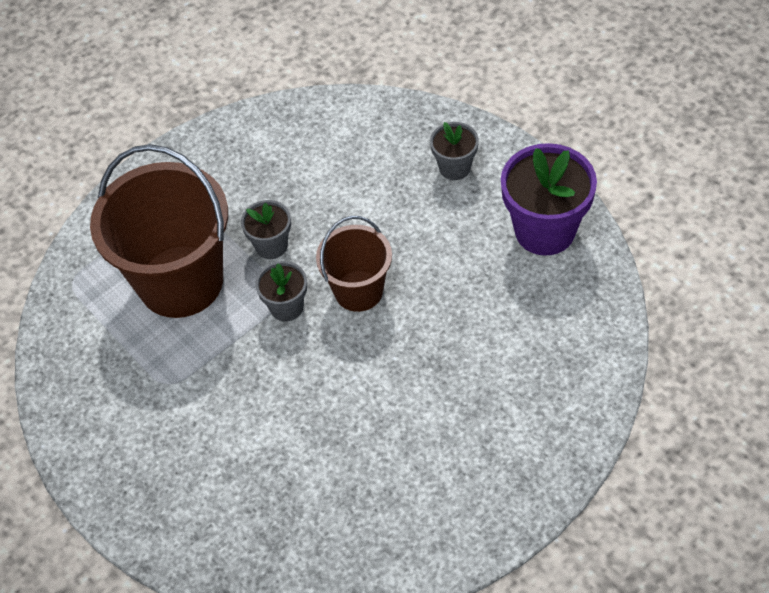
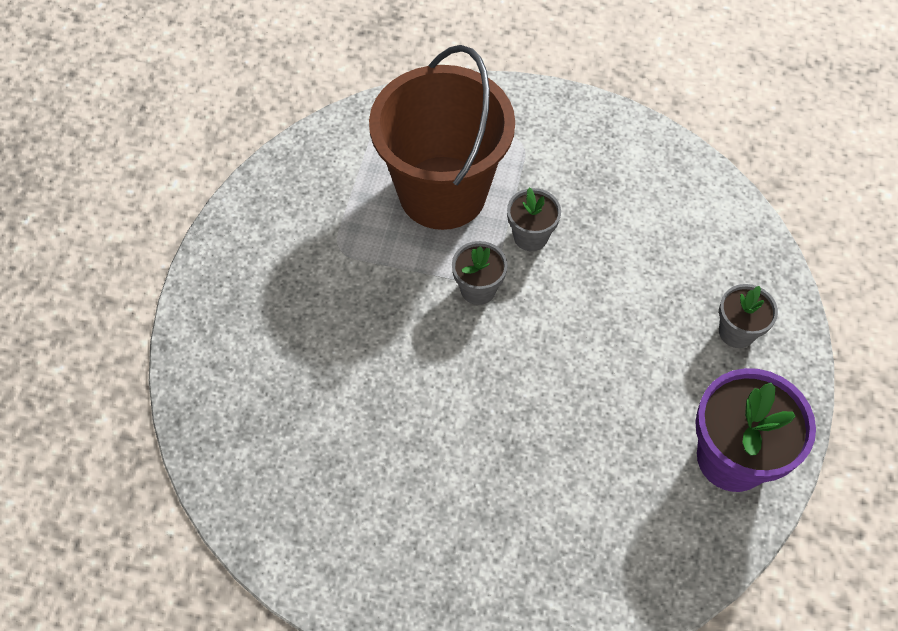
camera: 50 degrees right, 5 degrees up
(358, 291) = (538, 336): brown bucket -> none

